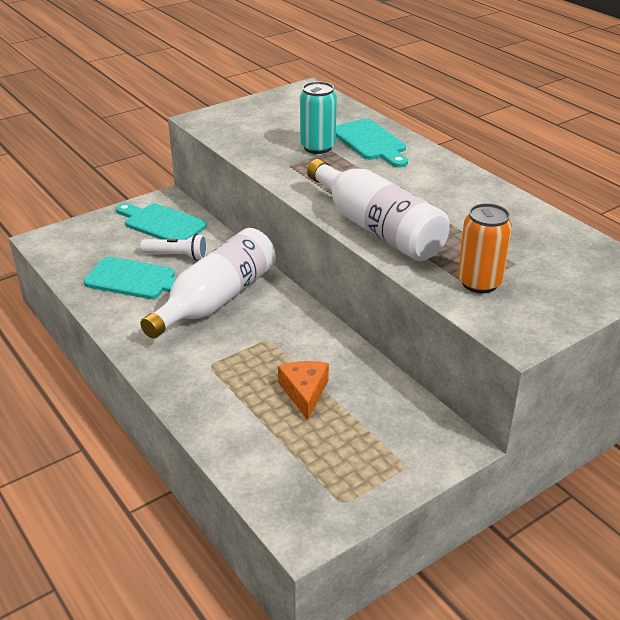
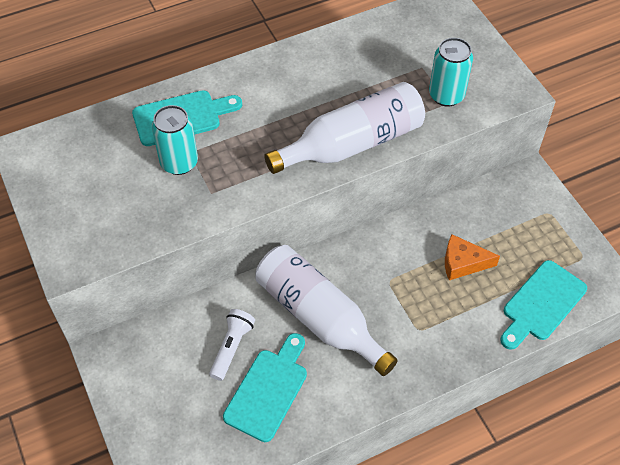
camera: 80 degrees left, 20 degrees up
(161, 223) = (159, 360): turquoise cutting board -> turquoise cutting board (541, 304)
(479, 283) = (446, 95): orange can -> turquoise can

